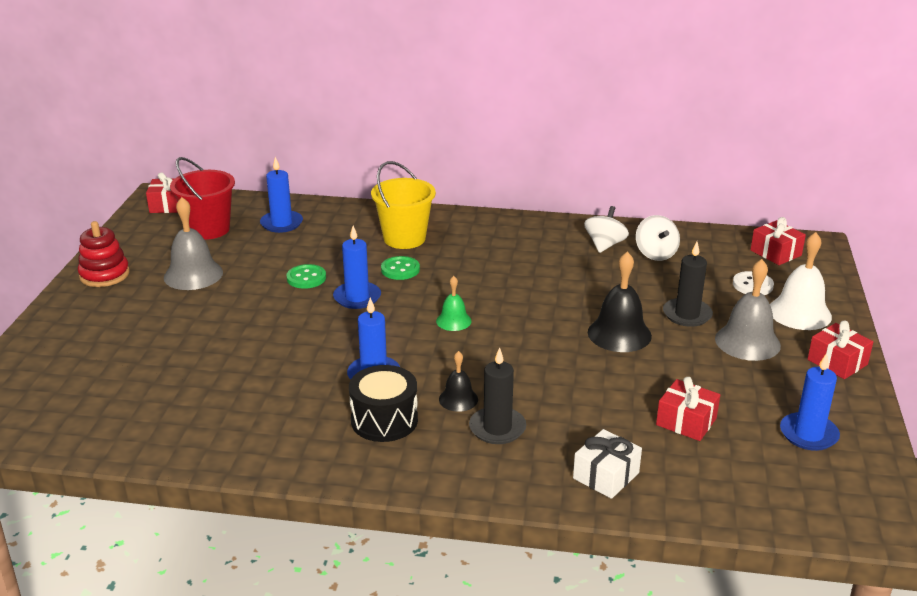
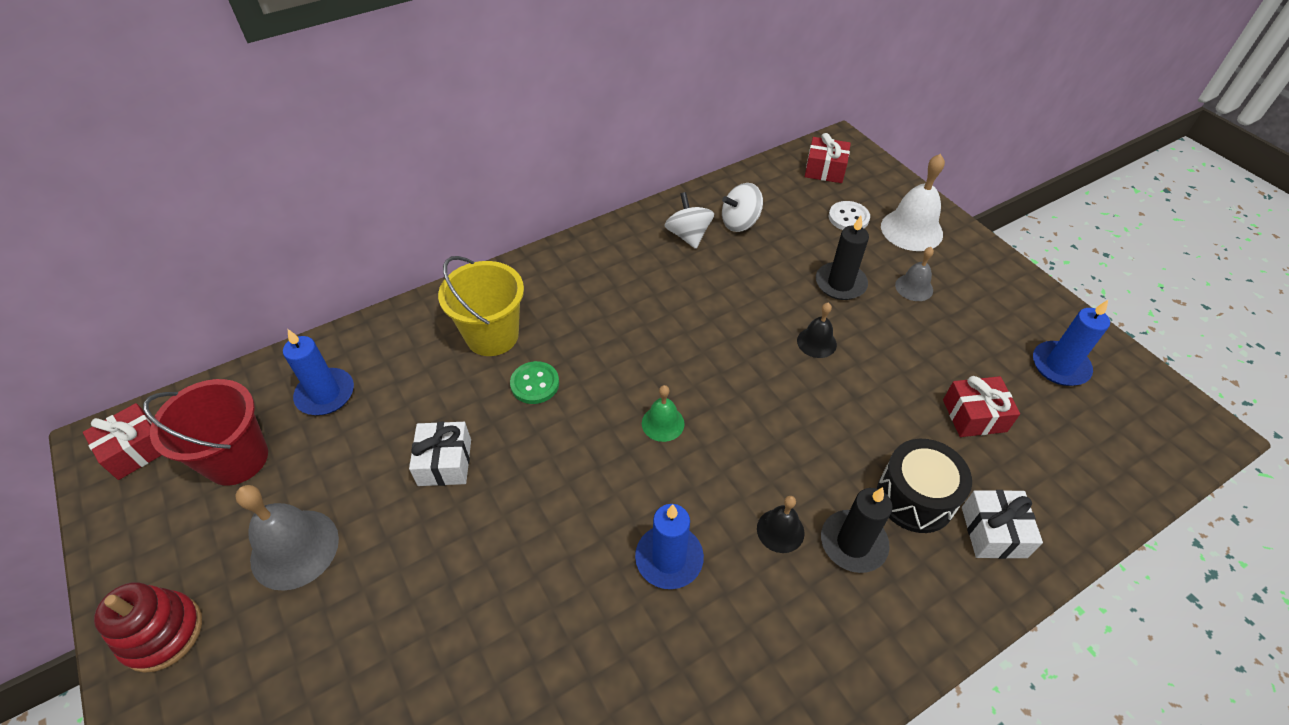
camera: 40 degrees left, 20 degrees up
(306, 278) = (445, 462): green button -> white gift
(357, 297) = (532, 455): blue candle -> none
(384, 420) = (747, 617): black drum -> black drum (915, 497)
(619, 334) = (816, 342): black bell -> black bell, size x0.57
(655, 254) = (740, 222): white spinning top -> white spinning top turned 120 degrees clockwise
(747, 342) = (914, 287): grey bell -> grey bell, size x0.57
(837, 362) = (991, 270): red gift -> none

